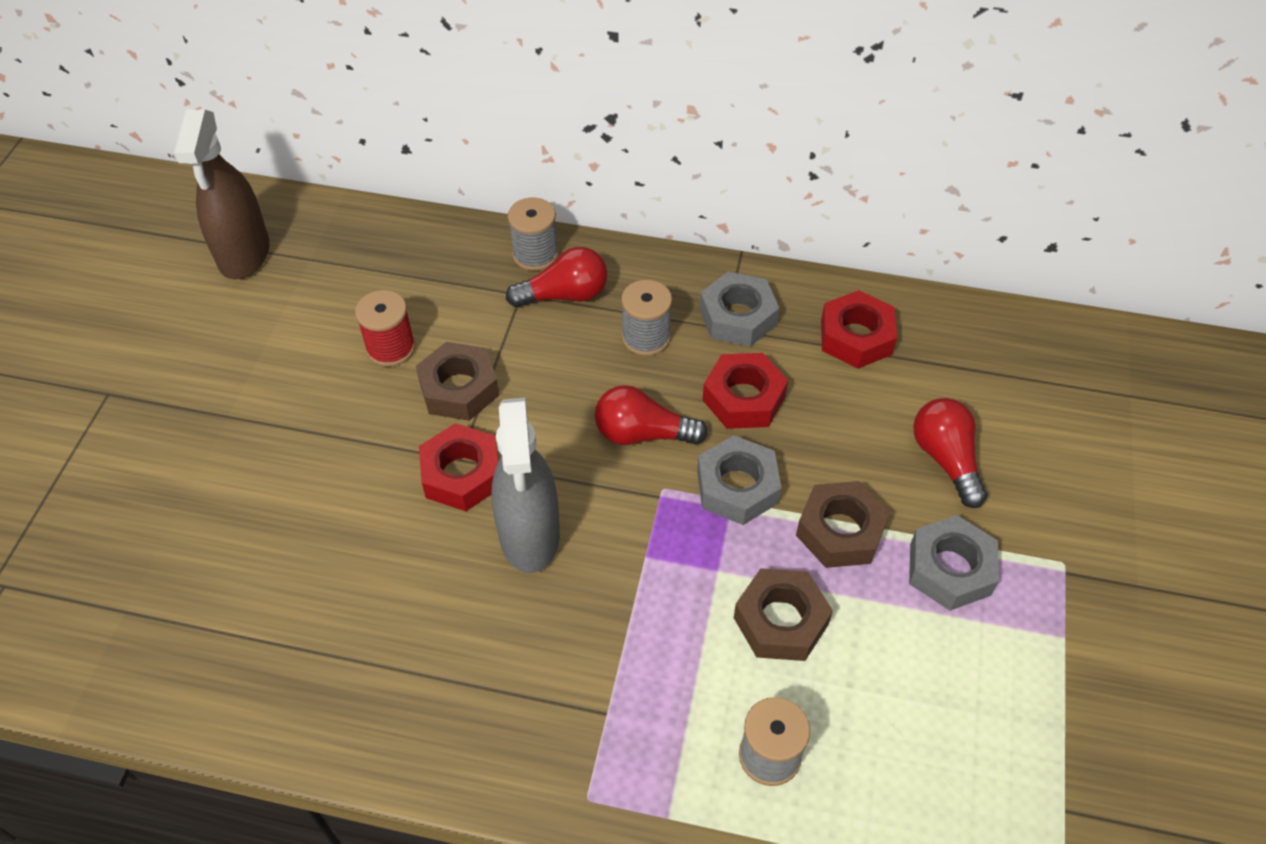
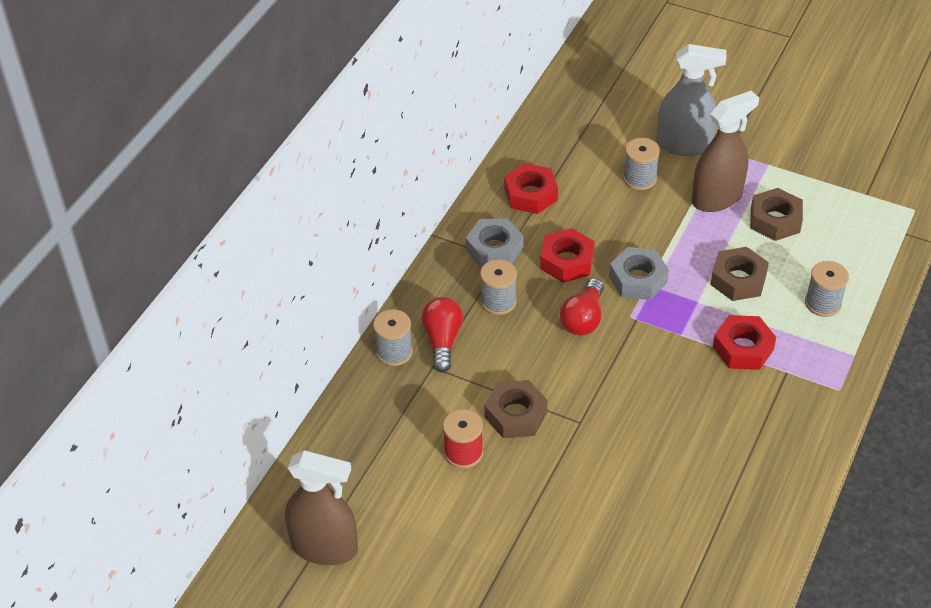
camera: 75 degrees left, 5 degrees down
(462, 474) = (594, 422): red nut -> red nut (743, 348)
(529, 535) = (652, 391): grey spray bottle -> grey spray bottle (684, 144)
(840, 531) = (681, 239): brown nut -> brown nut (775, 220)
(946, 459) = (639, 178): red light bulb -> grey spool
(950, 569) = (717, 198): grey nut -> brown spray bottle

